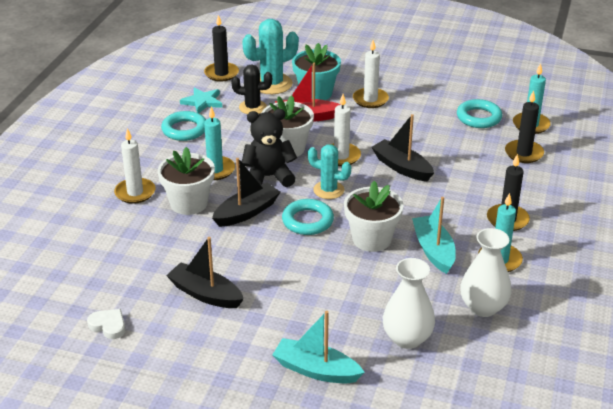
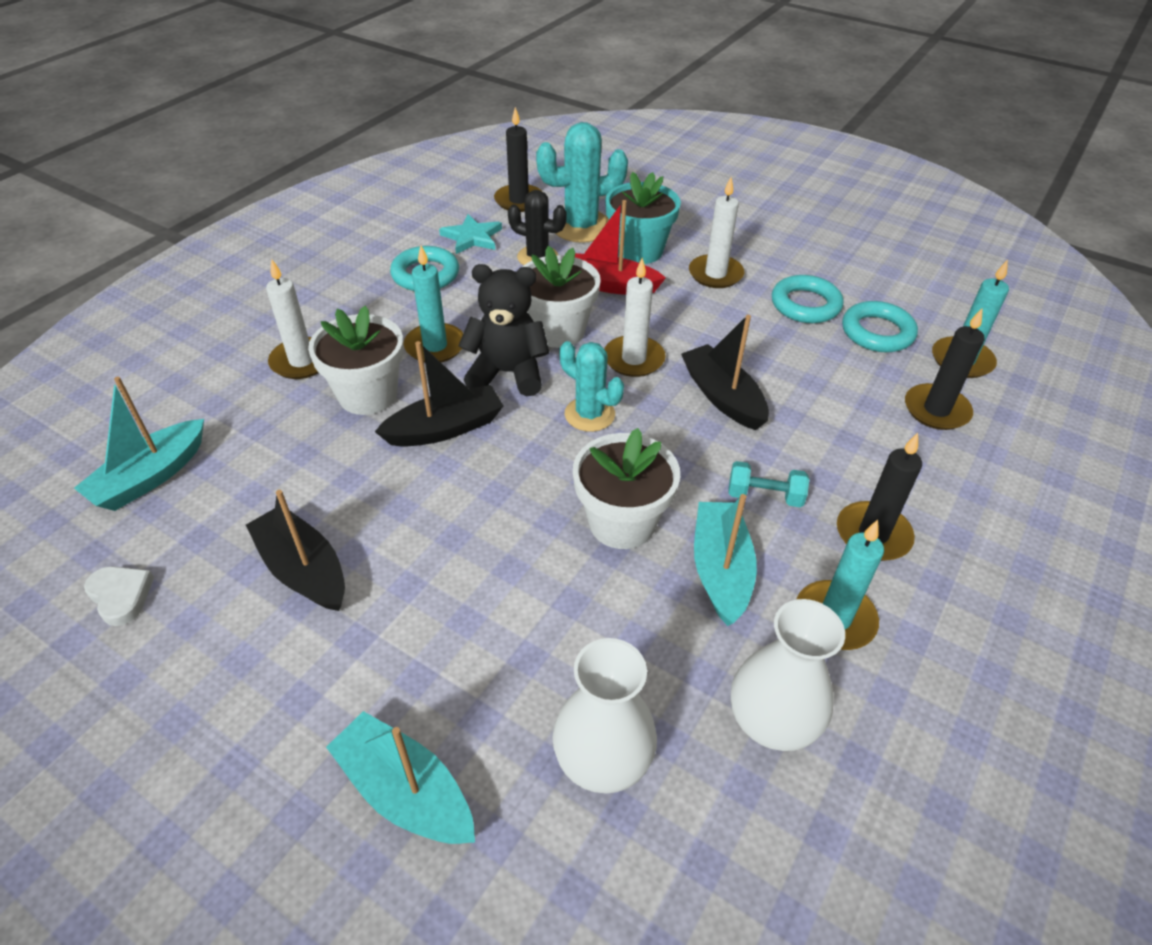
camera: 15 degrees right, 10 degrees up
(83, 268) = (150, 477): none -> turquoise boat
(307, 221) = (532, 464): turquoise ring -> turquoise ring (805, 305)
(444, 212) = (764, 496): none -> turquoise dumbbell

